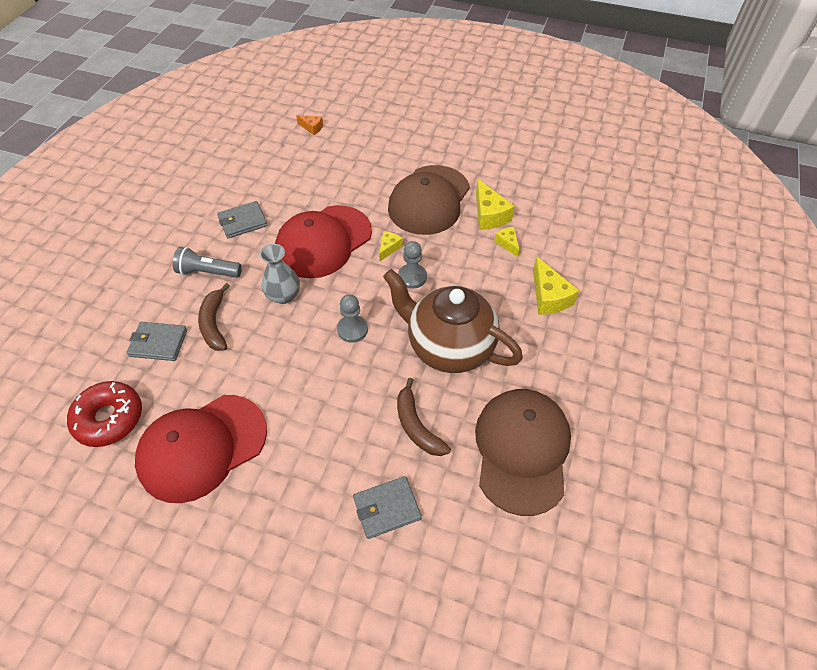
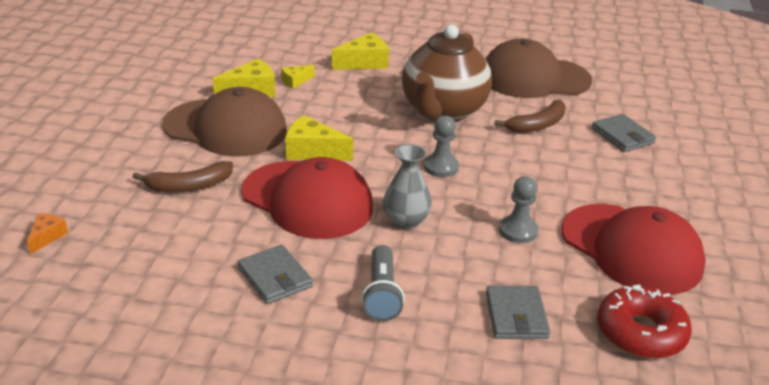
camera: 100 degrees left, 20 degrees down
(214, 324) = (468, 271): brown banana -> brown banana (189, 186)
(389, 248) = (312, 151): yellow cheese -> yellow cheese, size x1.75
(412, 277) = (355, 134): grey pawn -> grey pawn (518, 231)

